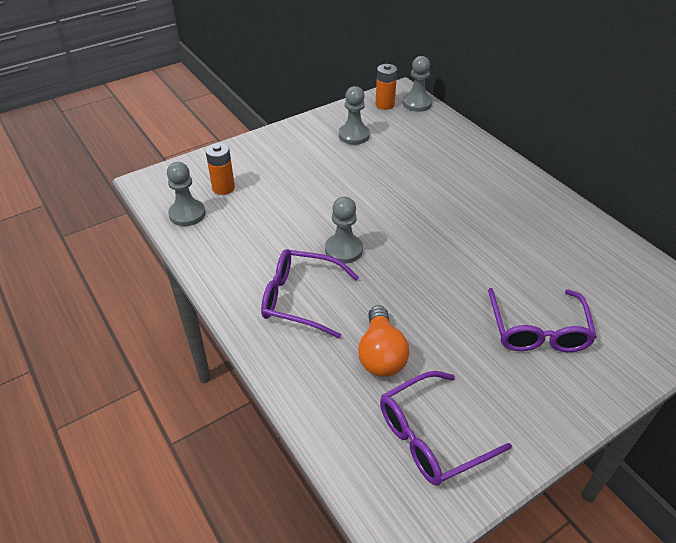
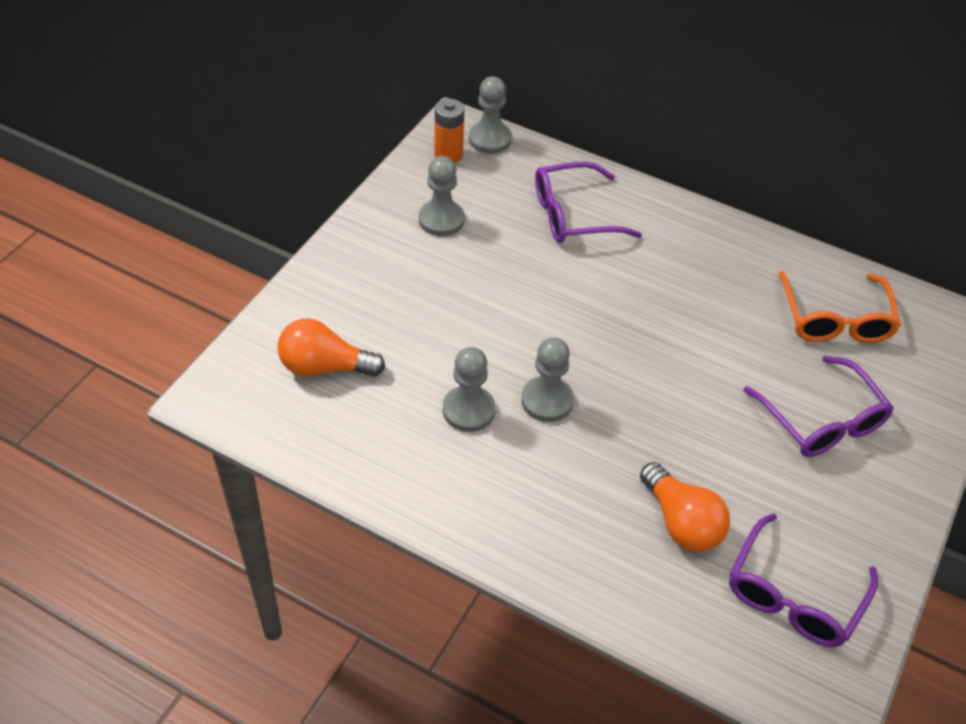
camera: 30 degrees left, 5 degrees up
(187, 214) = (306, 426): grey pawn -> grey pawn (468, 410)
(223, 188) = (324, 367): orange battery -> orange light bulb
(300, 299) = (542, 490): purple glasses -> purple glasses (573, 215)
(594, 271) = (835, 320): none -> orange glasses

